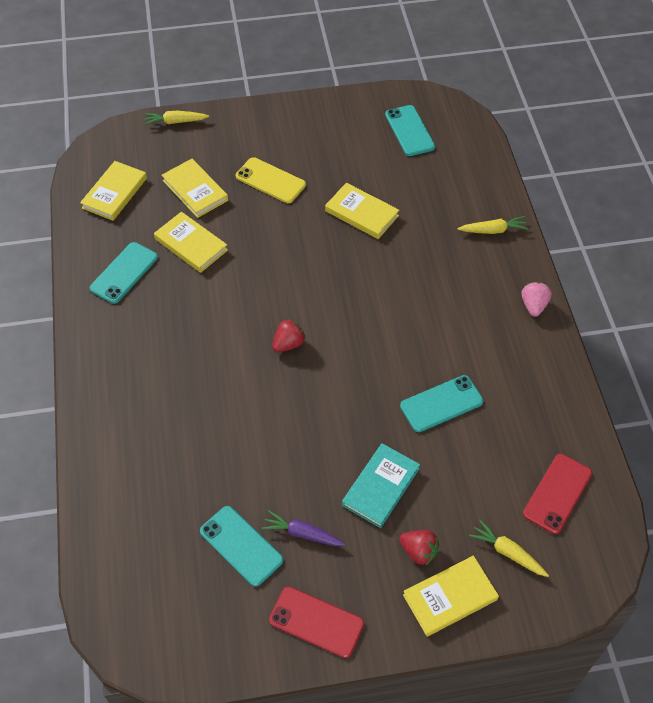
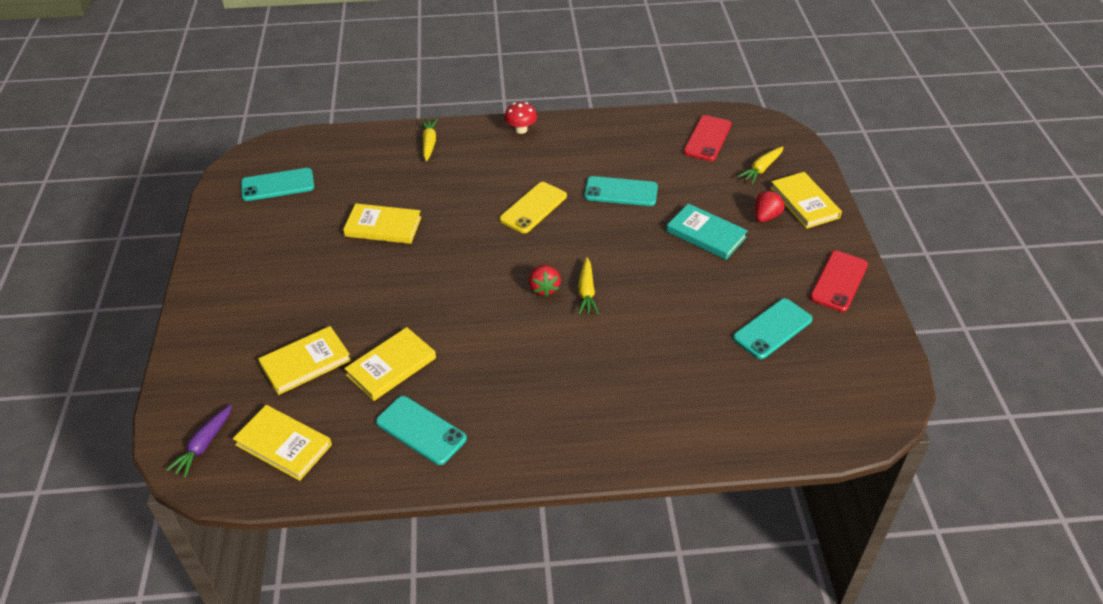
camera: 85 degrees left, 10 degrees down
(175, 122) = (177, 383): yellow carrot -> yellow carrot (586, 292)
(270, 180) = (312, 295): yellow phone -> yellow phone (533, 208)
(288, 344) = (544, 288): red strawberry -> red strawberry turned 150 degrees counterclockwise
(302, 533) = (756, 286): purple carrot -> purple carrot (204, 445)
(361, 213) = (383, 227): yellow book -> yellow book turned 60 degrees clockwise
(441, 404) = (621, 192): turquoise phone -> turquoise phone turned 60 degrees counterclockwise
(533, 305) = (521, 129): pink strawberry -> red mushroom
(557, 493) = (707, 138): red phone -> red phone turned 75 degrees clockwise

